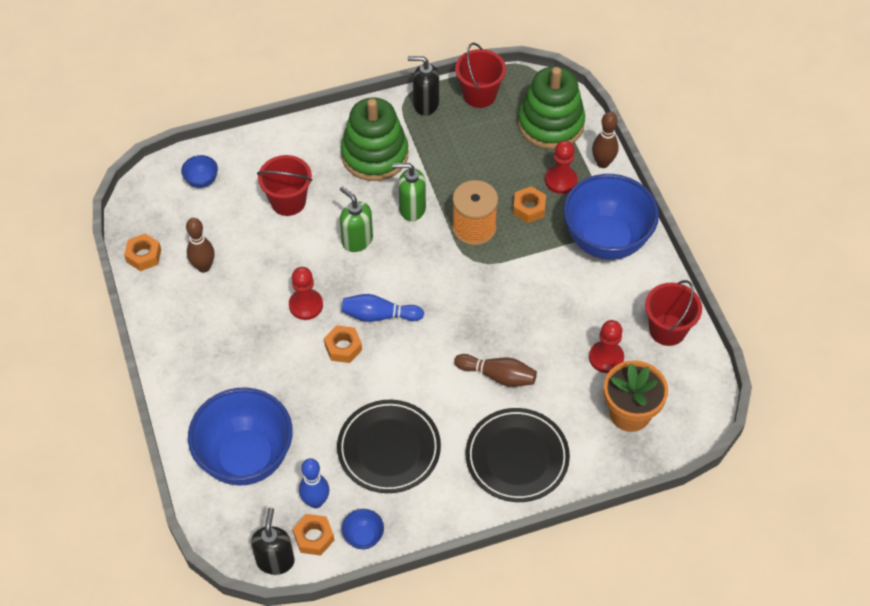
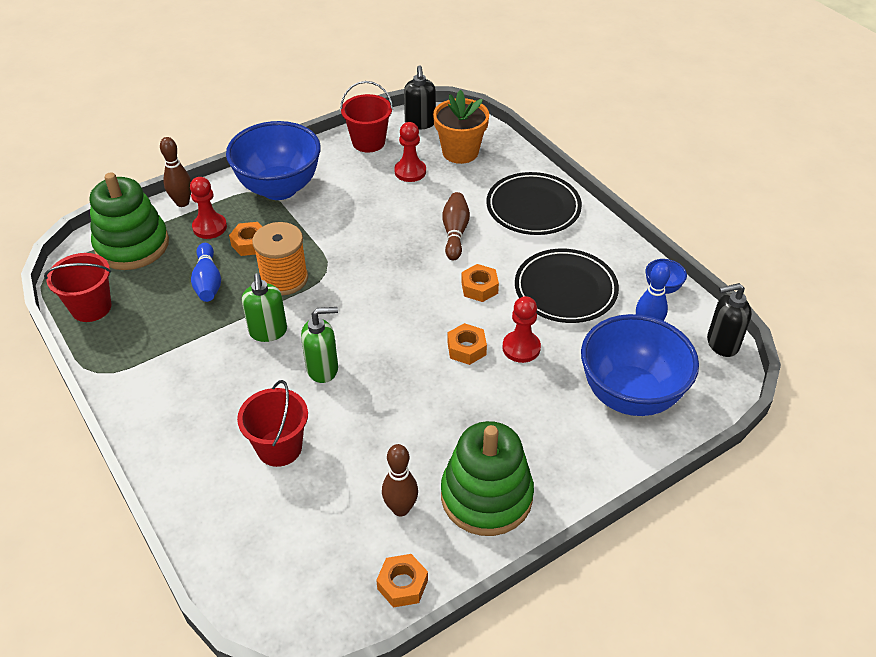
camera: 105 degrees left, 10 degrees down
(202, 181) = (262, 554): blue bowl -> none
(306, 305) = (424, 393): red pawn -> red pawn (521, 348)
(314, 537) = (683, 322): orange nut -> orange nut (479, 288)
(357, 240) = (323, 369): green soap dispenser -> green soap dispenser turned 135 degrees counterclockwise
(374, 155) = (193, 381): green stacking toy -> green stacking toy (486, 496)
(379, 315) = (417, 329): blue bowling pin -> blue bowling pin (208, 281)
(425, 104) = (108, 351): black soap dispenser -> black soap dispenser (420, 123)

